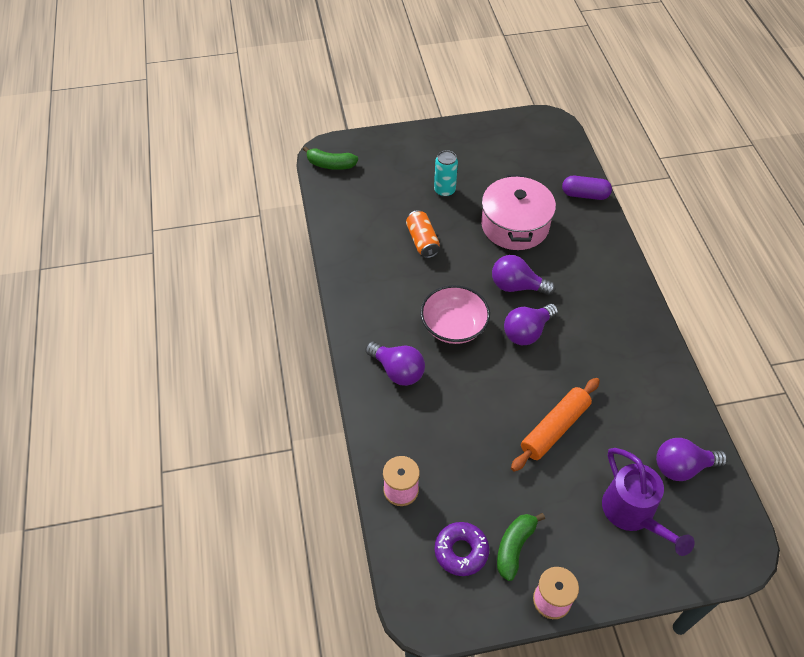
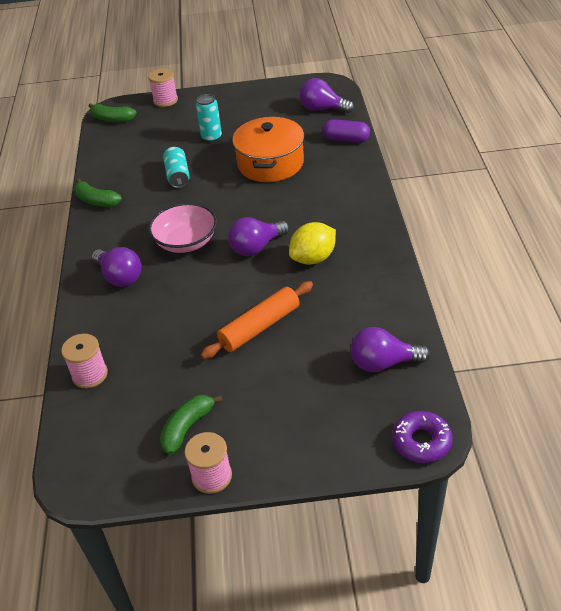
camera: 10 degrees right, 10 degrees down
(345, 274) = (96, 201): none -> green banana
(381, 140) = (165, 100): none -> pink spool
(422, 241) = (178, 175): orange can -> turquoise can
(461, 551) = (132, 429): purple donut -> purple donut (421, 442)
(515, 225) = (270, 163): pink pot -> orange pot
(516, 286) = (257, 211): purple light bulb -> purple light bulb (322, 109)
(587, 345) = (313, 258): none -> yellow lemon
(633, 514) = (319, 403): purple watering can -> none

